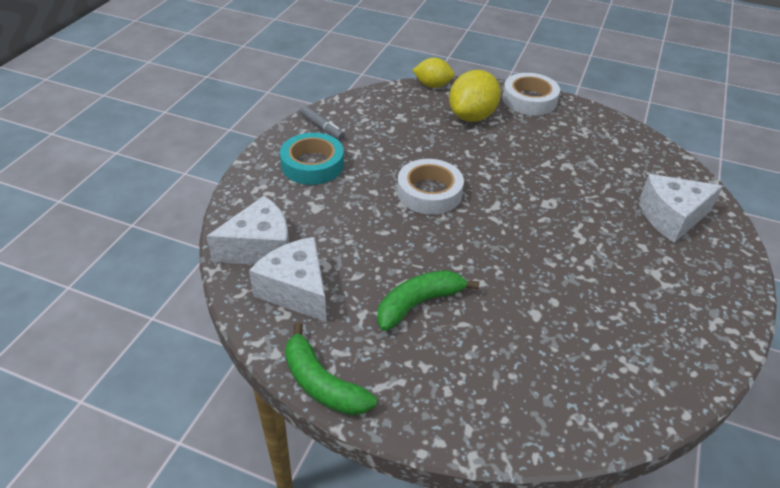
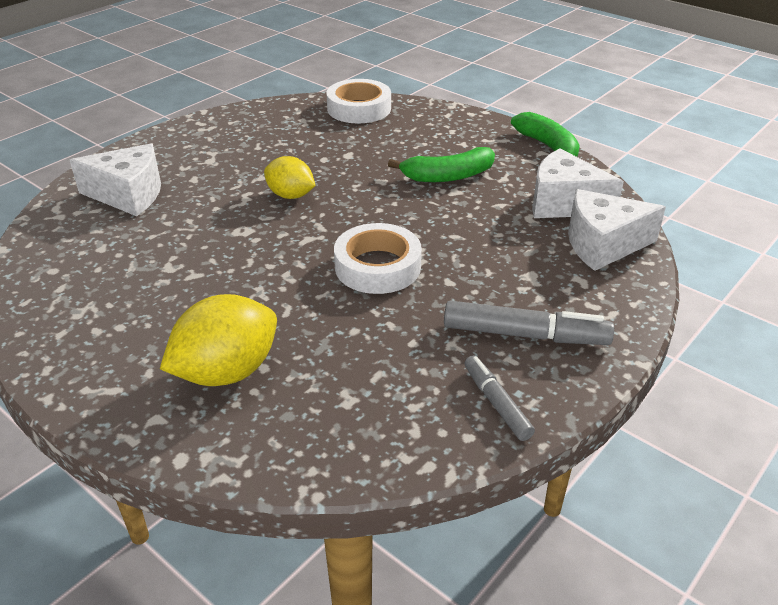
camera: 160 degrees left, 5 degrees down
(296, 290) = (564, 203): white cheese -> white cheese turned 135 degrees clockwise
(312, 165) = (525, 335): turquoise tape -> grey marker
(432, 85) = (239, 465): yellow lemon -> yellow lemon (290, 195)
(529, 100) = (95, 387): white tape -> white tape (359, 108)

